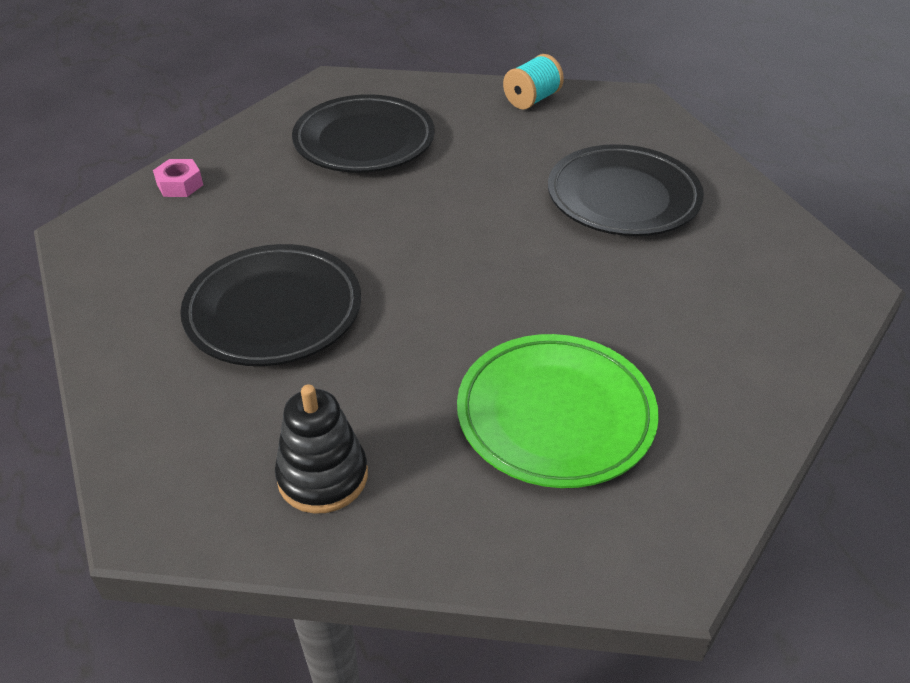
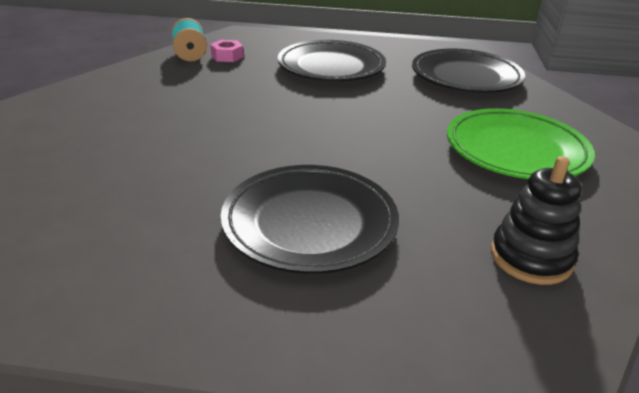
camera: 60 degrees left, 10 degrees down
(180, 185) = (46, 222): pink nut -> pink nut (227, 56)
(364, 141) = (137, 118): black plate -> black plate (466, 77)

